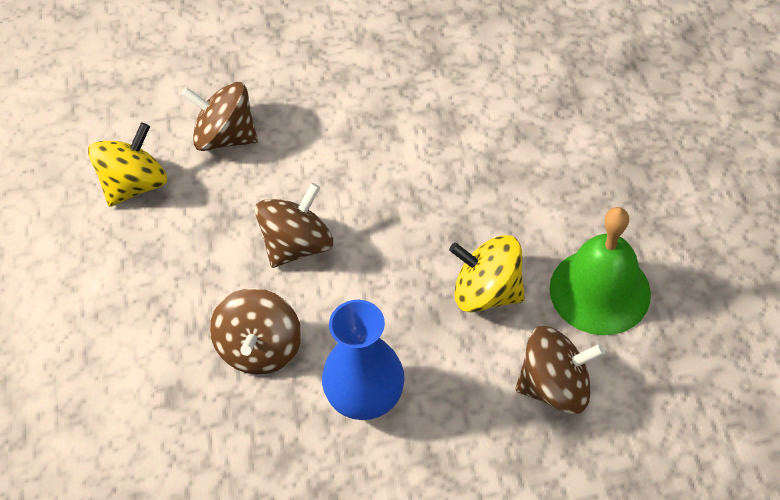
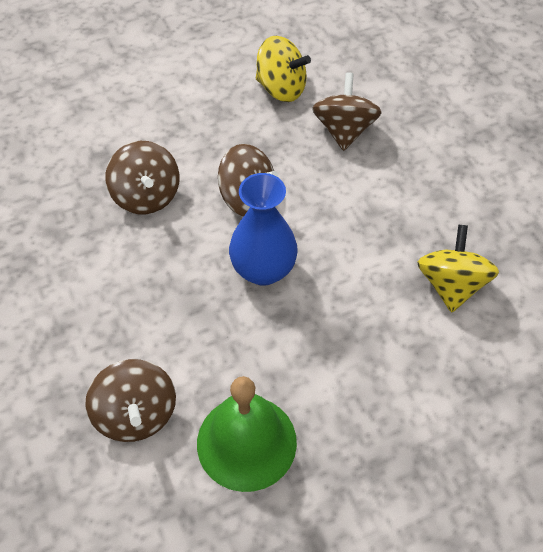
camera: 75 degrees right, 0 degrees up
(260, 348) = (146, 196): brown spinning top -> brown spinning top turned 105 degrees counterclockwise
(365, 397) = (110, 272): blue vase -> blue vase (263, 270)
(486, 292) = (227, 345): yellow spinning top -> yellow spinning top (451, 285)

